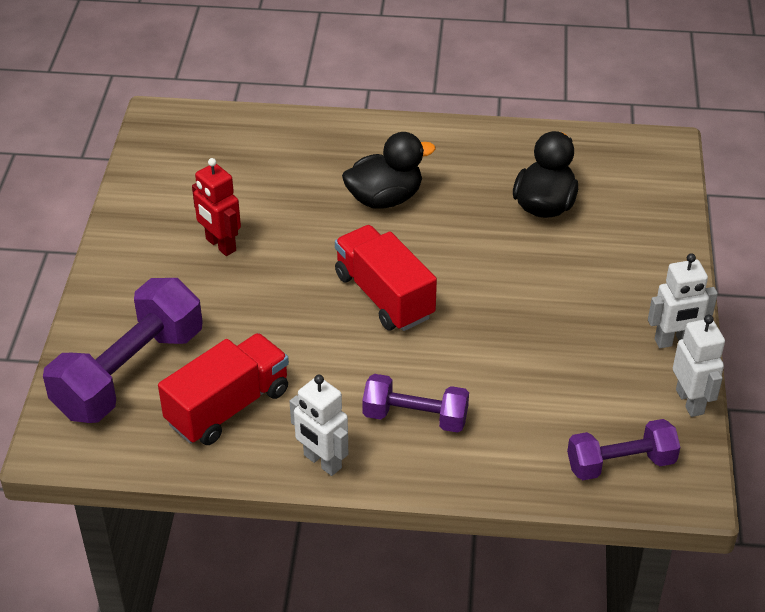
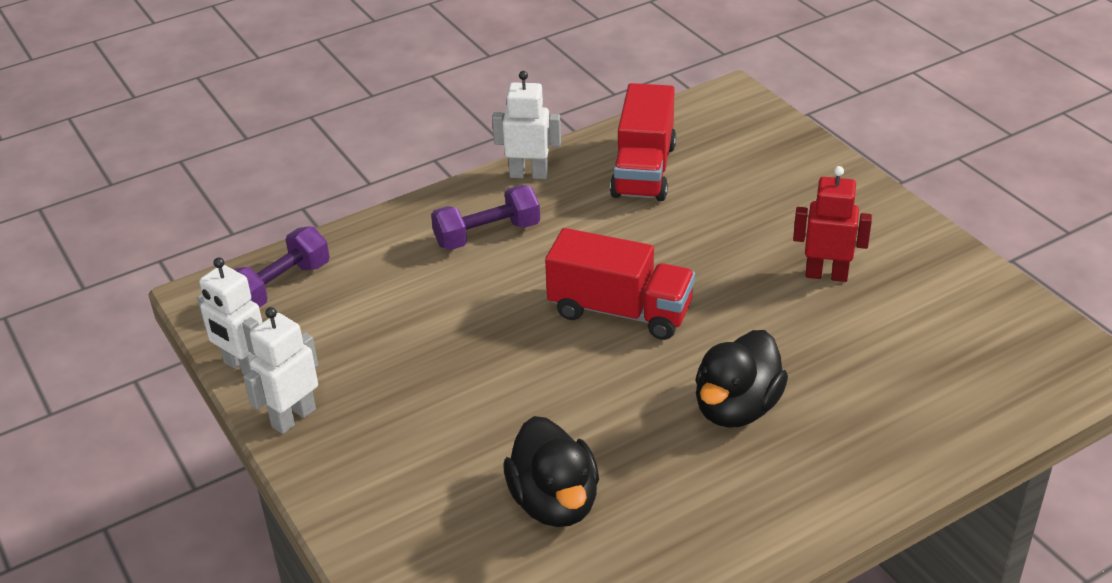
camera: 145 degrees right, 5 degrees down
(129, 373) = (749, 153): purple dumbbell -> none

